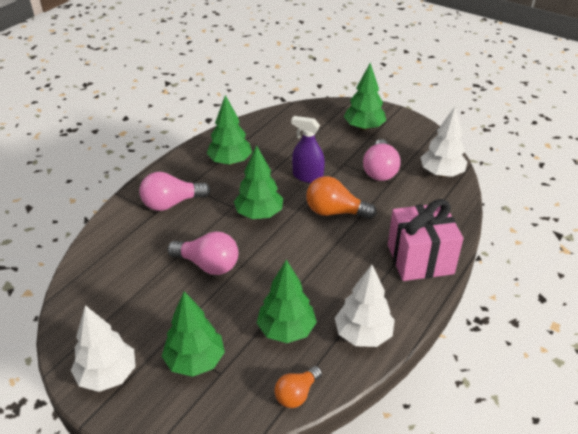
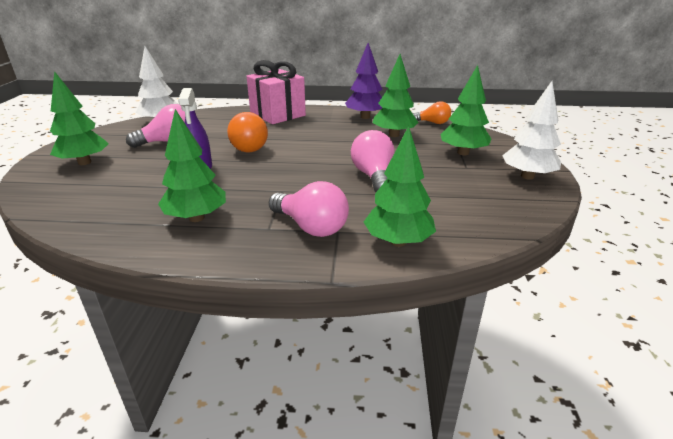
camera: 120 degrees left, 10 degrees down
(259, 214) = (281, 175): green tree -> green tree (398, 242)
(363, 334) = (365, 117): white tree -> purple tree

